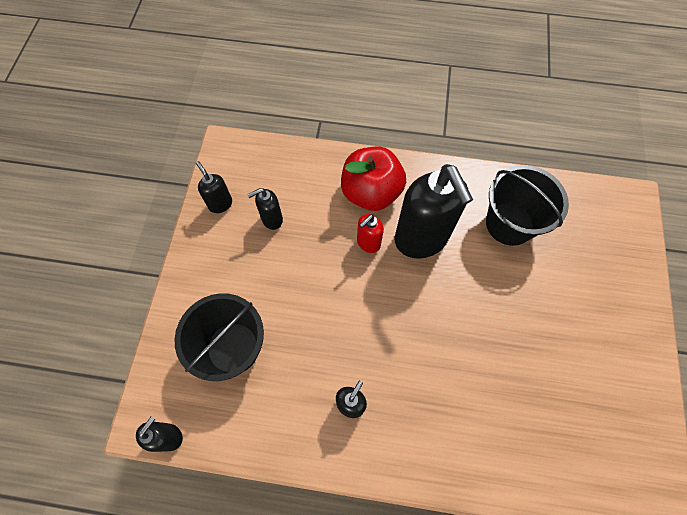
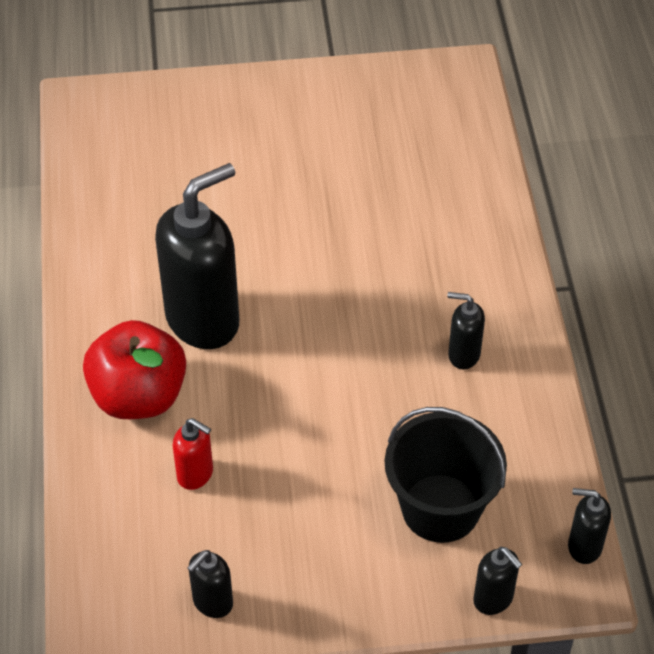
camera: 105 degrees left, 15 degrees down
(272, 219) = (221, 518): black soap dispenser -> black soap dispenser (493, 599)
(368, 243) = (227, 382): red soap dispenser -> red soap dispenser (195, 474)
(509, 224) = (151, 225): black bucket -> none

